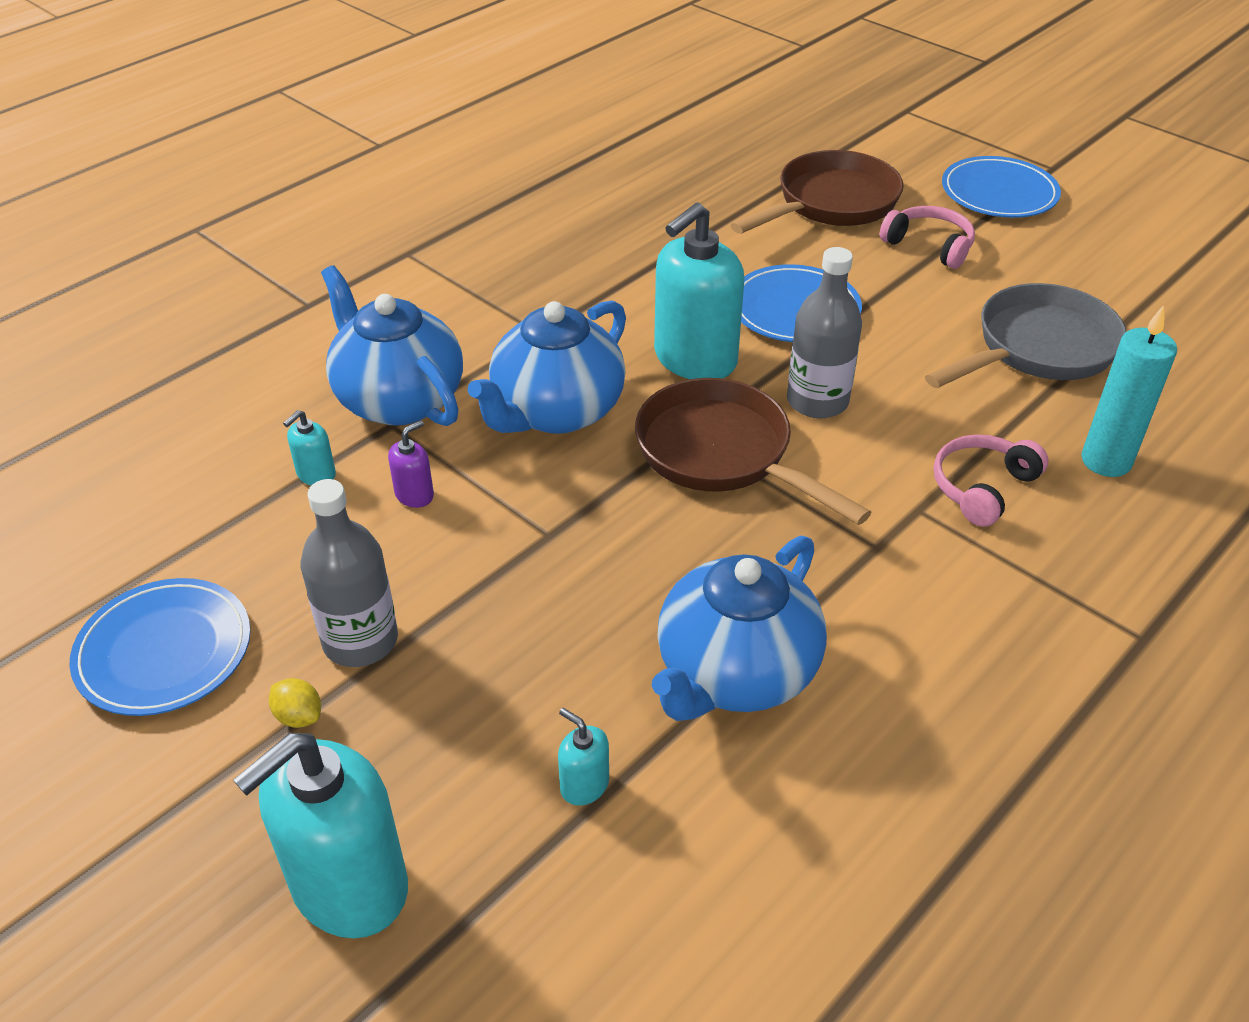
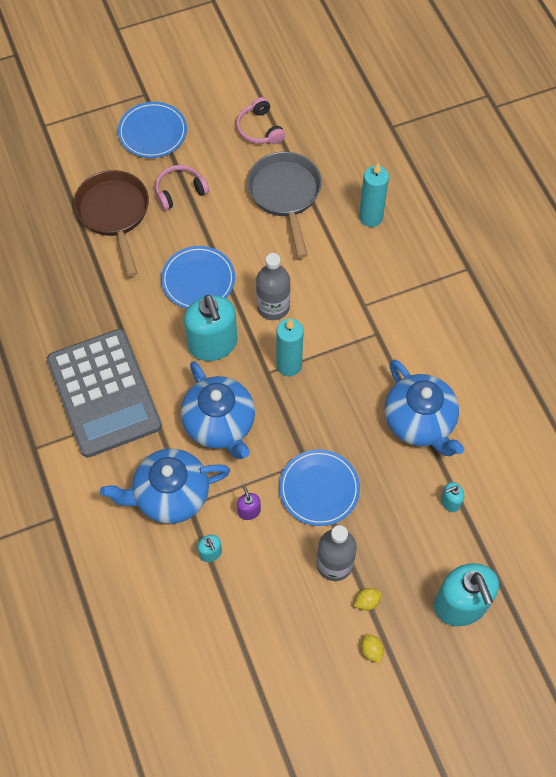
camera: 65 degrees left, 20 degrees up
(164, 651) = (302, 651): blue plate -> blue plate (319, 489)
(194, 758) = (371, 650): none -> yellow lemon
(533, 284) = (104, 393): none -> grey calculator
(722, 454) = (289, 365): brown pan -> turquoise candle
(982, 487) = (362, 273): pink headphones -> pink headphones (259, 129)

